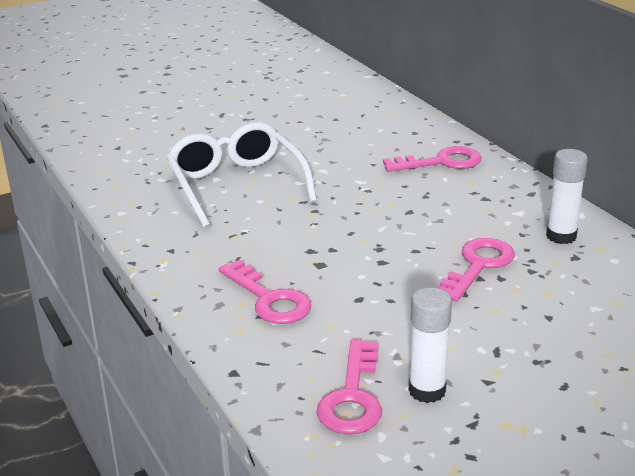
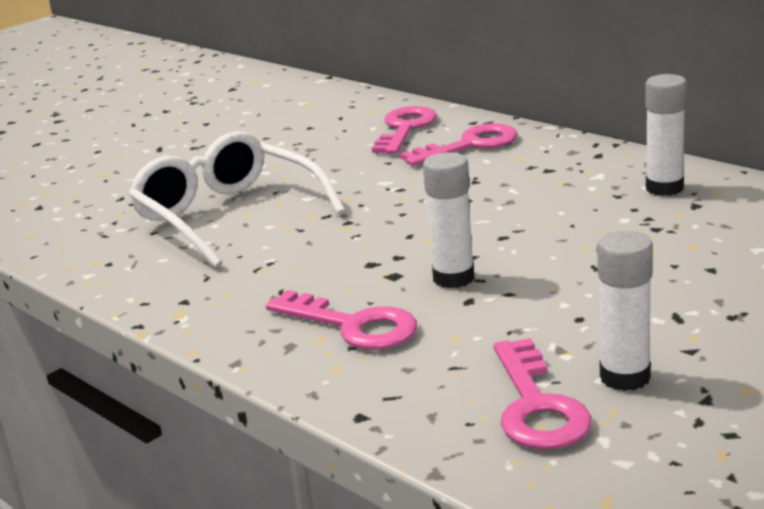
camera: 15 degrees left, 5 degrees down
(359, 277) = (453, 278): none -> white glue stick
(478, 266) = (590, 236): pink key -> pink key (405, 129)

